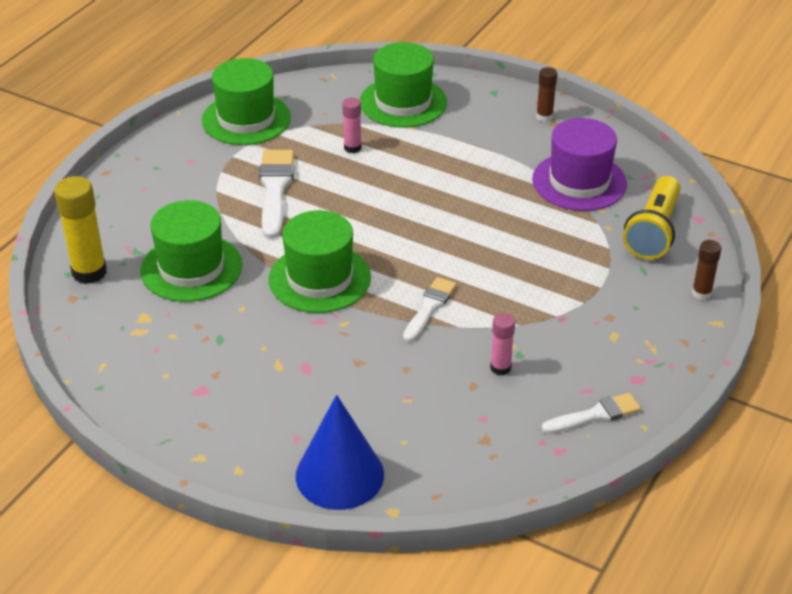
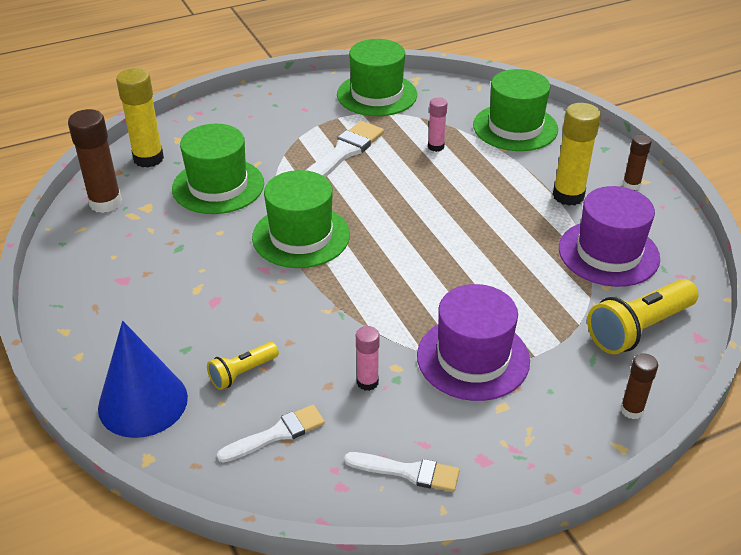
camera: 35 degrees right, 0 degrees up
(97, 332) = (105, 203): none -> brown glue stick
(395, 411) = (242, 373): none -> yellow flashlight
(429, 307) = (362, 300): white brush -> white brush (276, 434)
(505, 146) = (568, 196): none -> yellow glue stick
(559, 310) = (473, 358): none -> purple hat

